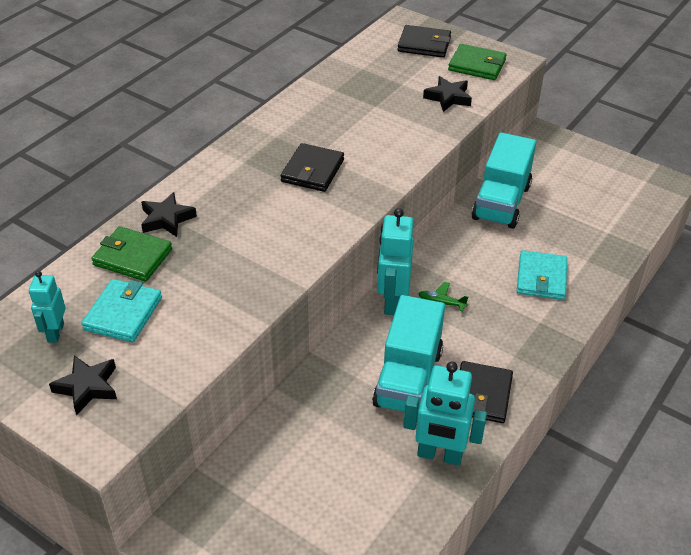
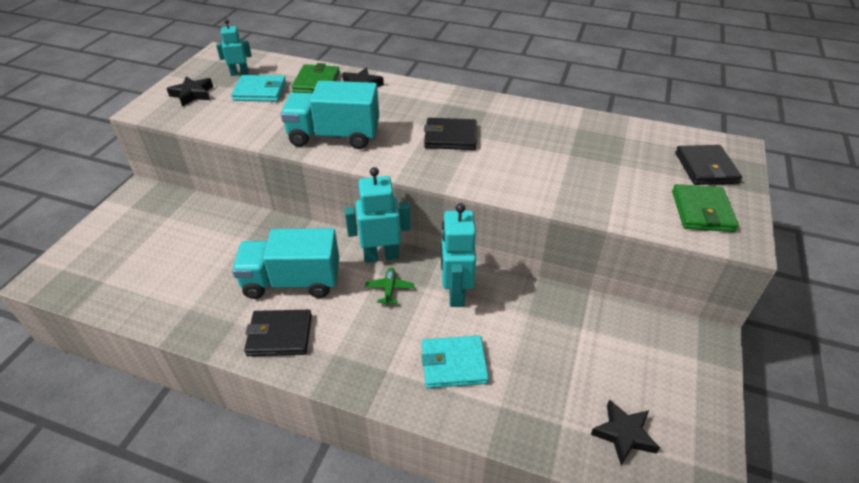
camera: 75 degrees right, 0 degrees up
(439, 455) = (208, 316): turquoise robot -> turquoise robot (455, 293)
(448, 98) = (620, 198): black star -> black star (623, 434)
(501, 202) = (559, 314): turquoise truck -> turquoise truck (334, 136)

